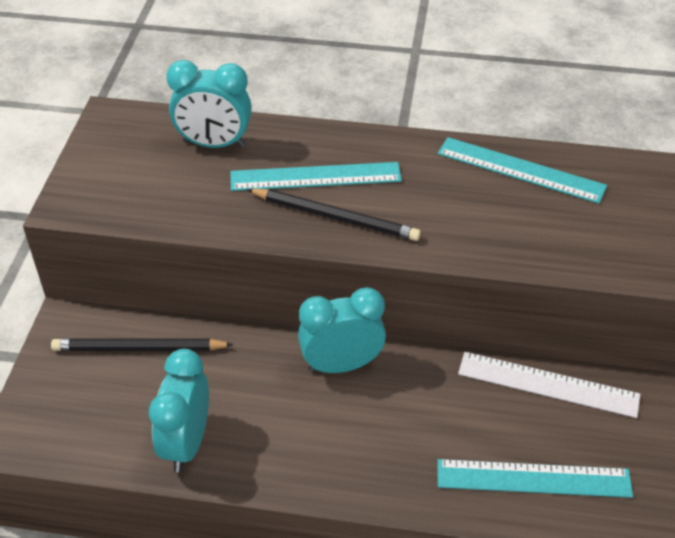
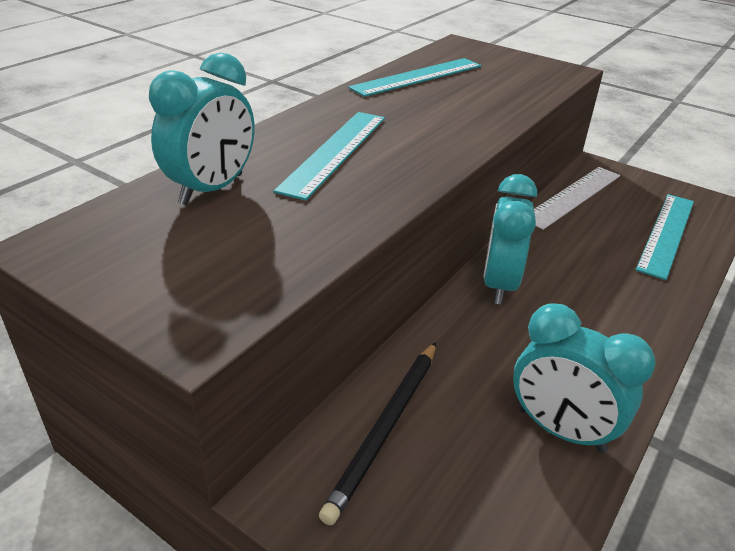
camera: 65 degrees left, 10 degrees down
(335, 217) = (405, 158): black pencil -> none

